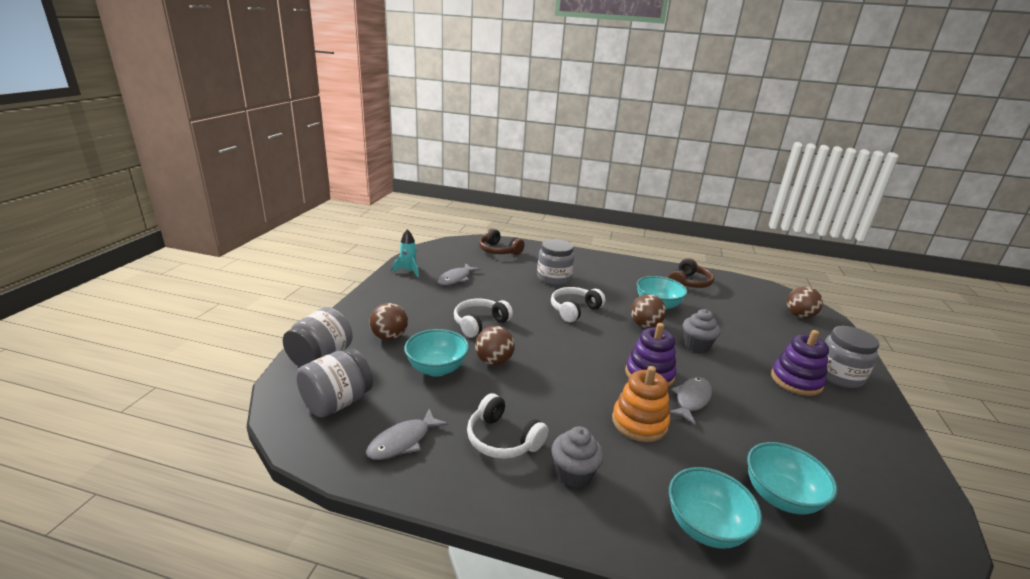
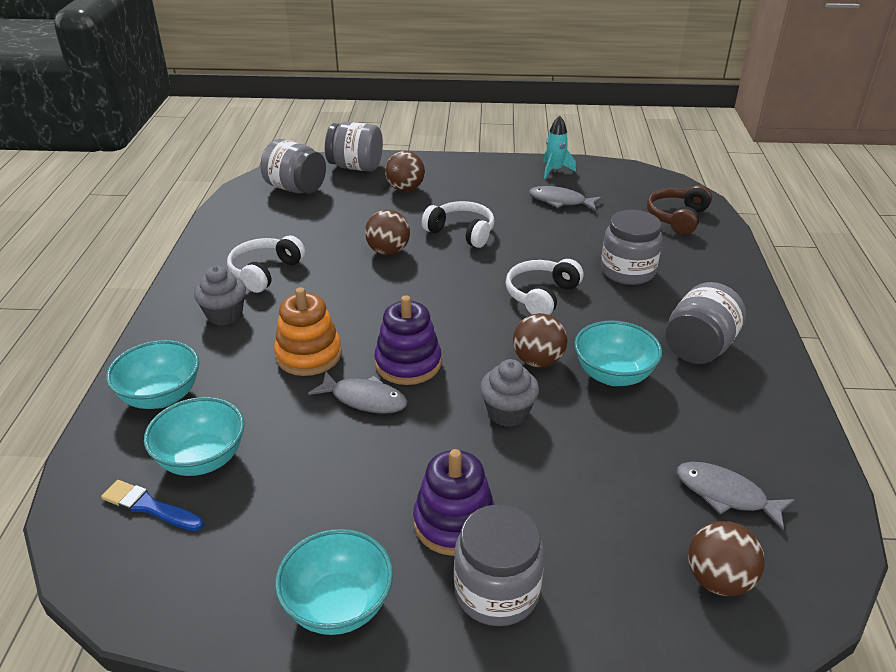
camera: 80 degrees right, 10 degrees up
(403, 441) = (253, 226): grey fish -> grey fish (725, 495)
(437, 368) = (362, 222): turquoise bowl -> turquoise bowl (338, 605)
(574, 310) = (541, 295): white headphones -> white headphones turned 90 degrees counterclockwise
(632, 278) = (699, 348): none -> grey jar
(689, 283) = (742, 418): brown headphones -> none
(846, 534) = (149, 506): none -> blue brush

